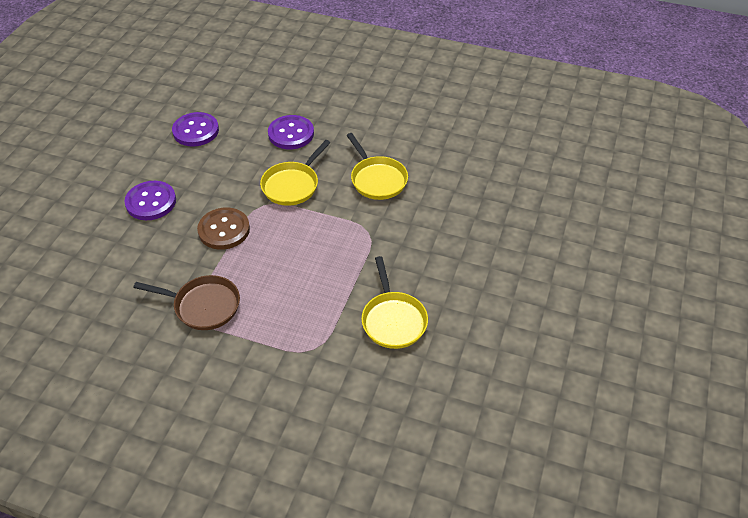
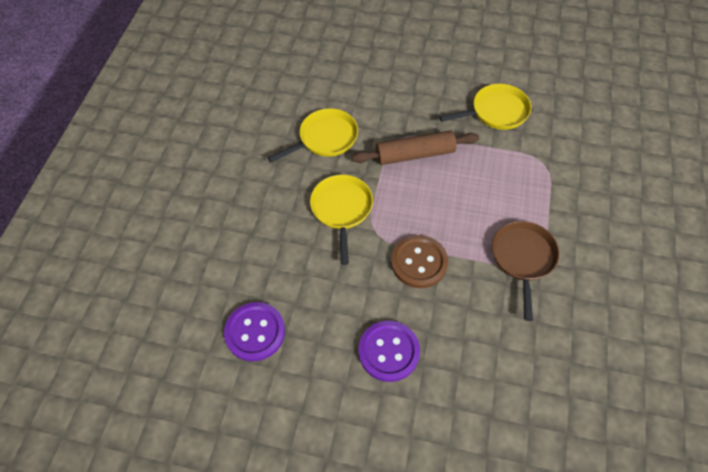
camera: 95 degrees left, 10 degrees up
(291, 134) = (257, 225): purple button -> none
(292, 185) = (342, 210): yellow pan -> yellow pan turned 120 degrees counterclockwise
(345, 242) = (415, 154): none -> brown rolling pin

